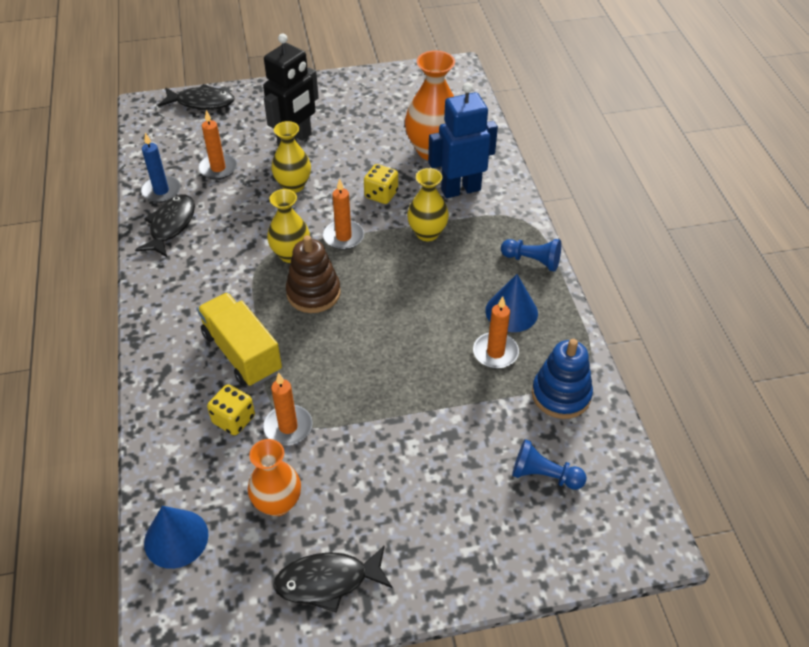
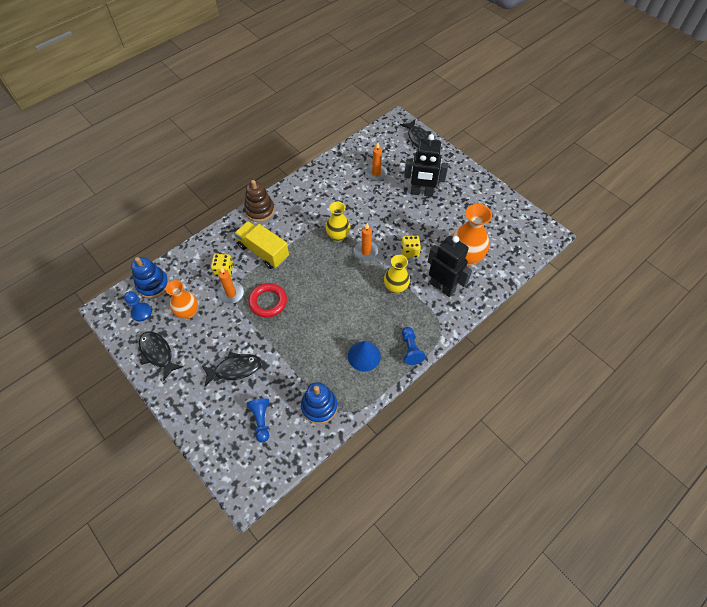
camera: 60 degrees right, 10 degrees up
(161, 191) = (344, 162): blue candle -> none
(171, 225) = (324, 179): black fish -> black fish (235, 369)
(176, 538) = (153, 285): blue cone -> blue stacking toy
(221, 579) = (141, 312): none -> blue pawn
(242, 353) = (263, 252): yellow truck -> yellow truck turned 75 degrees counterclockwise
(293, 185) = (387, 210): yellow vase -> none
(313, 293) = (318, 259): brown stacking toy -> brown stacking toy (260, 210)
(341, 384) = (268, 302): none -> red ring
(460, 189) = (442, 287): blue robot -> black robot
(495, 352) = (329, 361): orange candle -> none

